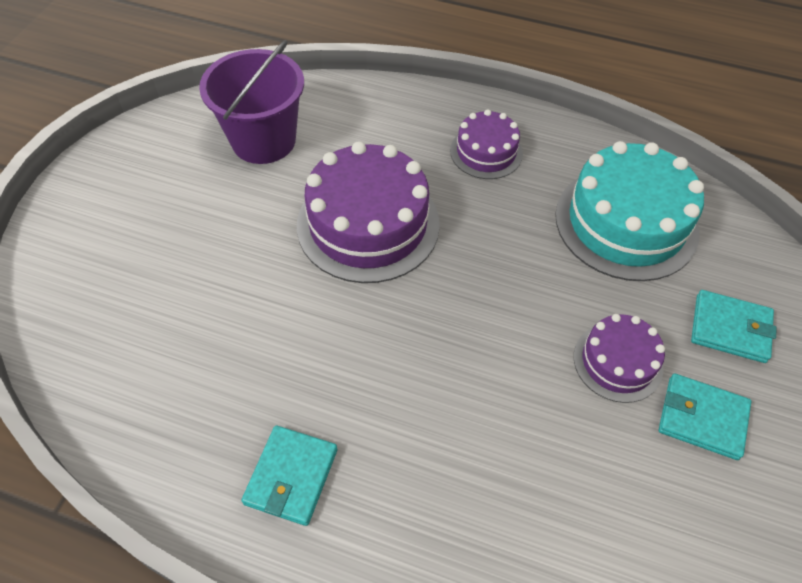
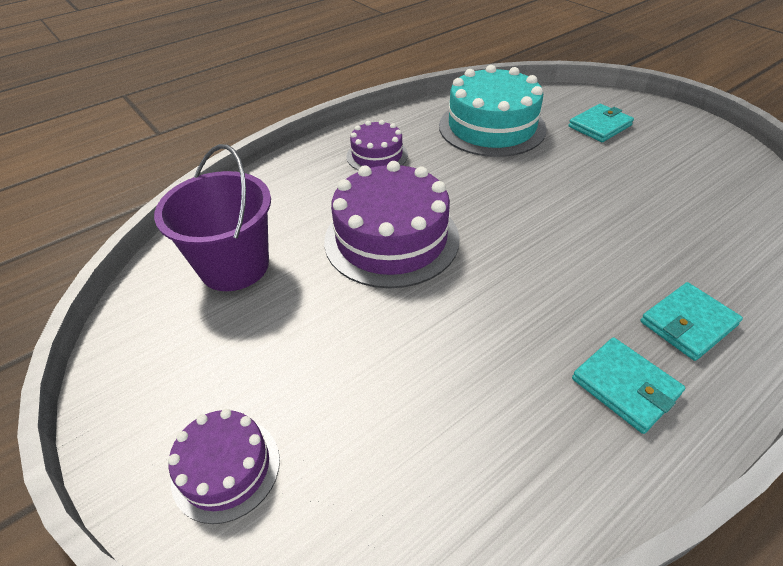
camera: 55 degrees left, 10 degrees down
(617, 362) = (601, 174): purple cake -> purple cake (226, 468)
(702, 418) = (660, 161): turquoise wallet -> turquoise wallet (688, 323)

